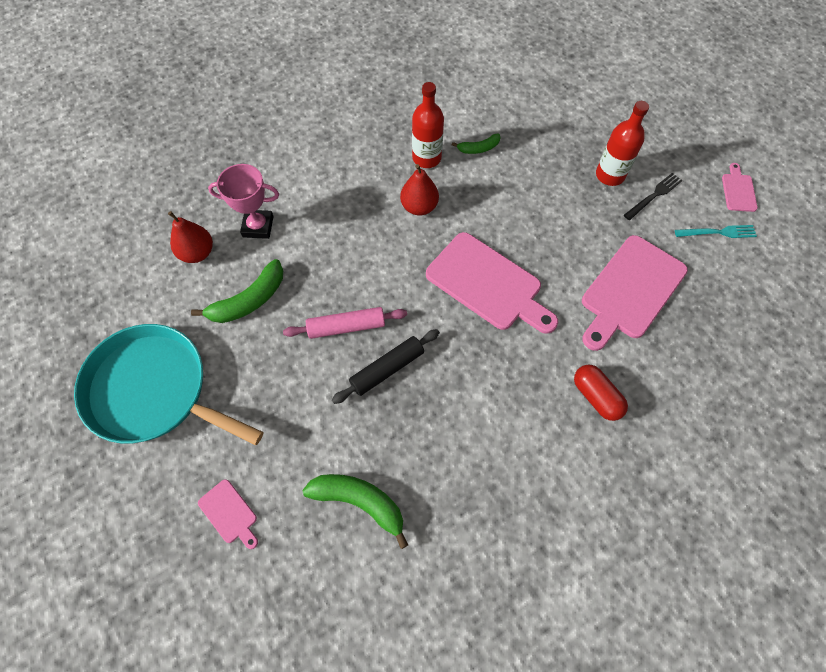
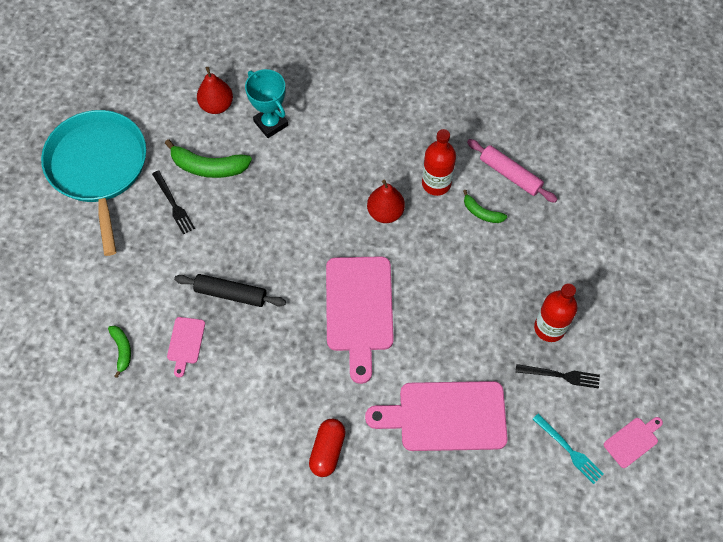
camera: 50 degrees right, 0 degrees up
(229, 513) = (55, 279): pink cutting board -> pink cutting board (185, 343)
(256, 354) = (173, 204): none -> black fork
(258, 226) = (271, 123): pink trophy -> turquoise trophy
(346, 326) = (241, 242): pink rolling pin -> pink rolling pin (510, 174)
(360, 502) = (122, 350): green banana -> green banana, size x0.57

